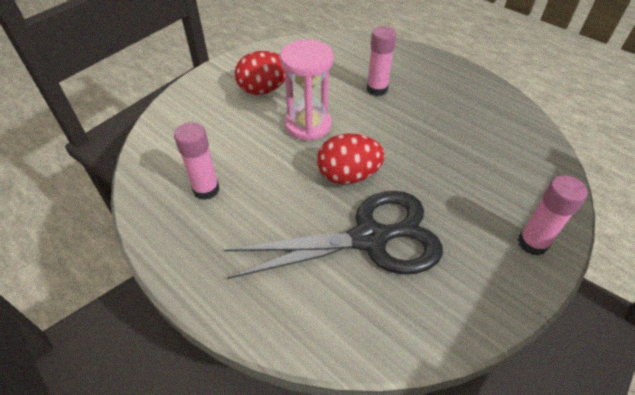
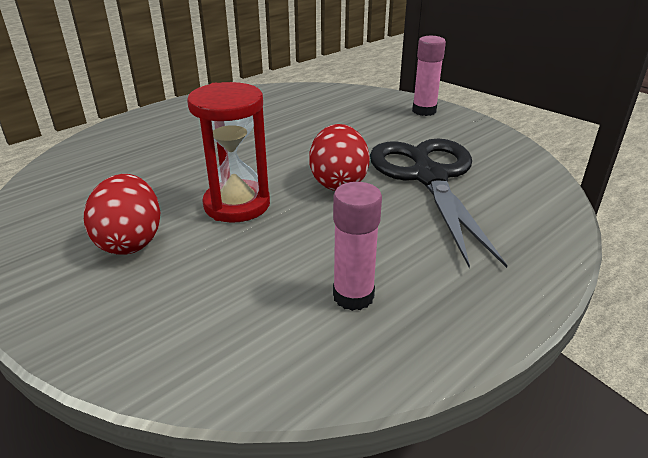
camera: 85 degrees left, 15 degrees down
(308, 125) = (237, 205): pink hourglass -> red hourglass
(377, 89) = (186, 153): pink glue stick -> none

